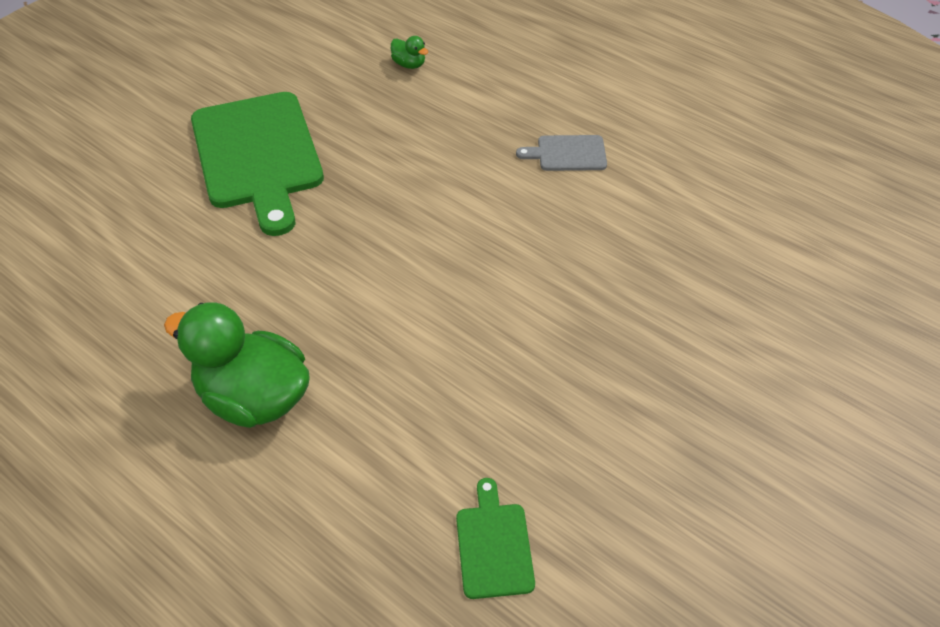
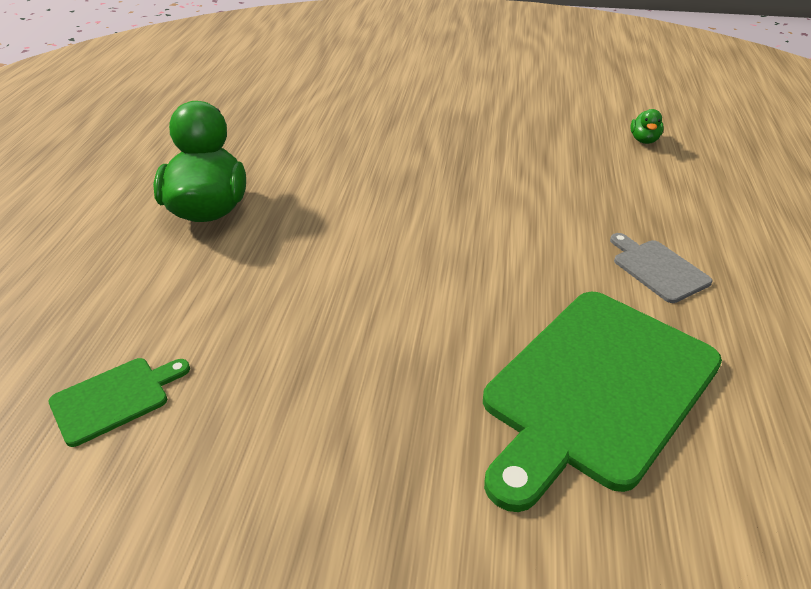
camera: 60 degrees right, 10 degrees down
(258, 155) = (450, 118): green cutting board -> green cutting board (597, 390)

